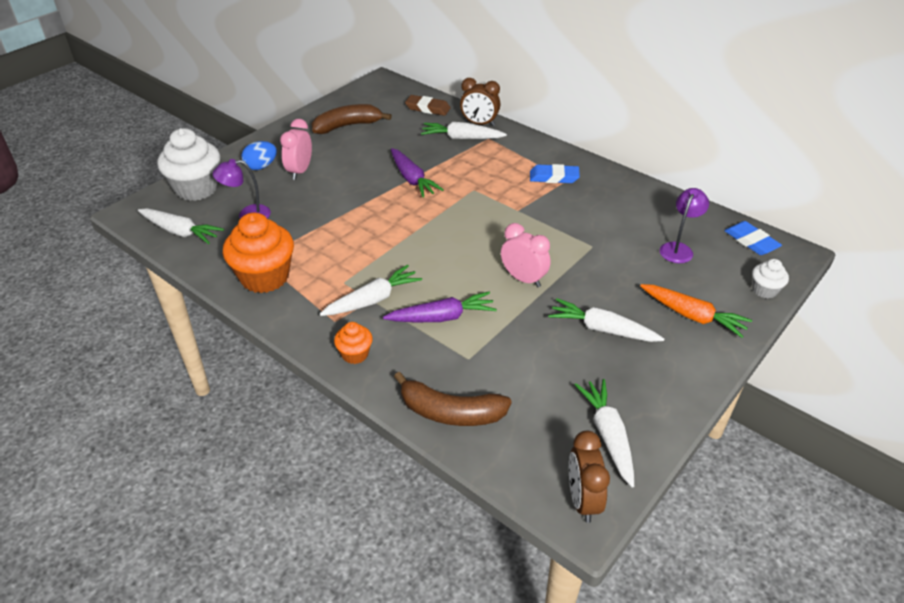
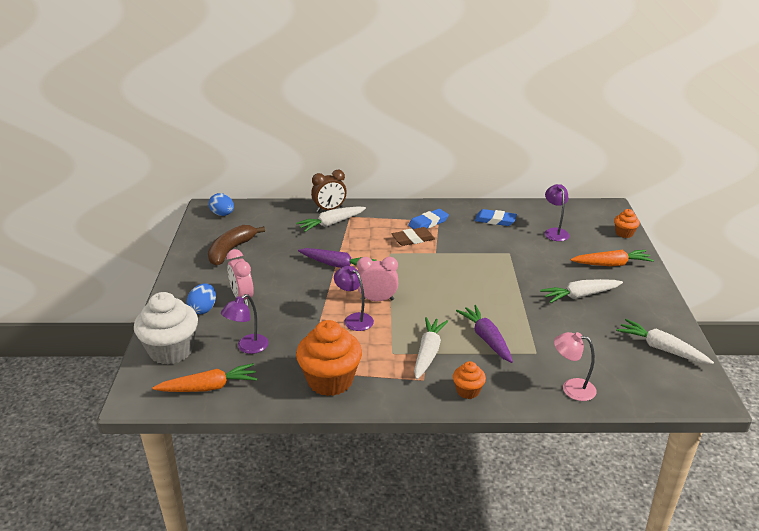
camera: 40 degrees left, 10 degrees down
(180, 232) = (209, 387): white carrot -> orange carrot
(357, 235) = (354, 319): none -> purple lamp
(385, 91) = (222, 214): none -> blue egg
(427, 108) = (276, 214): brown eraser -> brown eraser (413, 239)
(442, 317) = (486, 339): purple carrot -> purple carrot turned 60 degrees counterclockwise
(450, 412) = (571, 388): brown banana -> pink lamp
(523, 279) = (499, 291): pink clock -> pink clock (377, 300)
(582, 500) = (696, 388): brown clock -> none
(751, 241) = (583, 211): blue eraser -> blue eraser (495, 220)
(764, 290) = (624, 233): white cupcake -> orange cupcake

